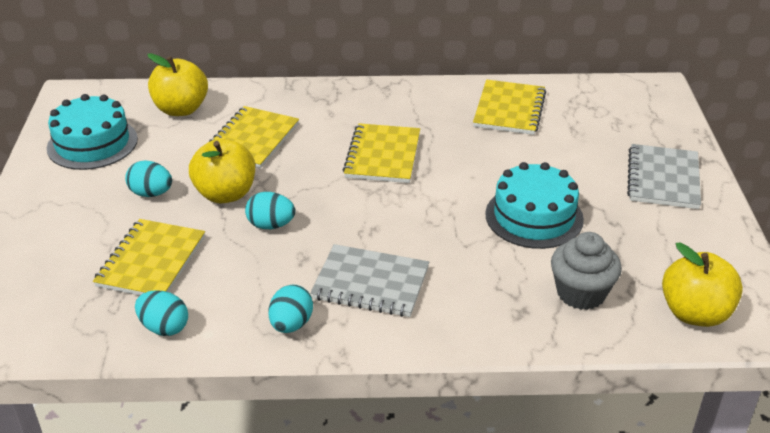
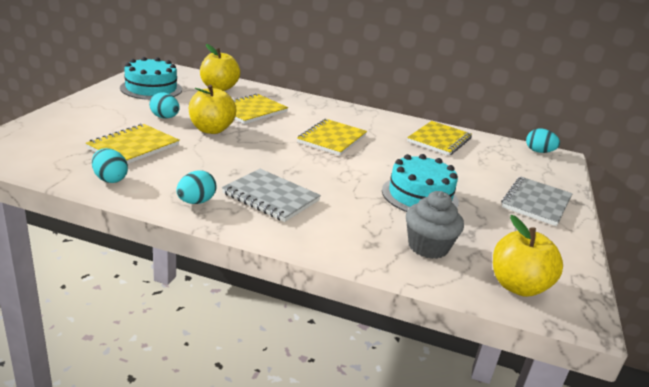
camera: 15 degrees right, 10 degrees down
(271, 225) = (227, 151): turquoise egg -> turquoise egg (538, 152)

